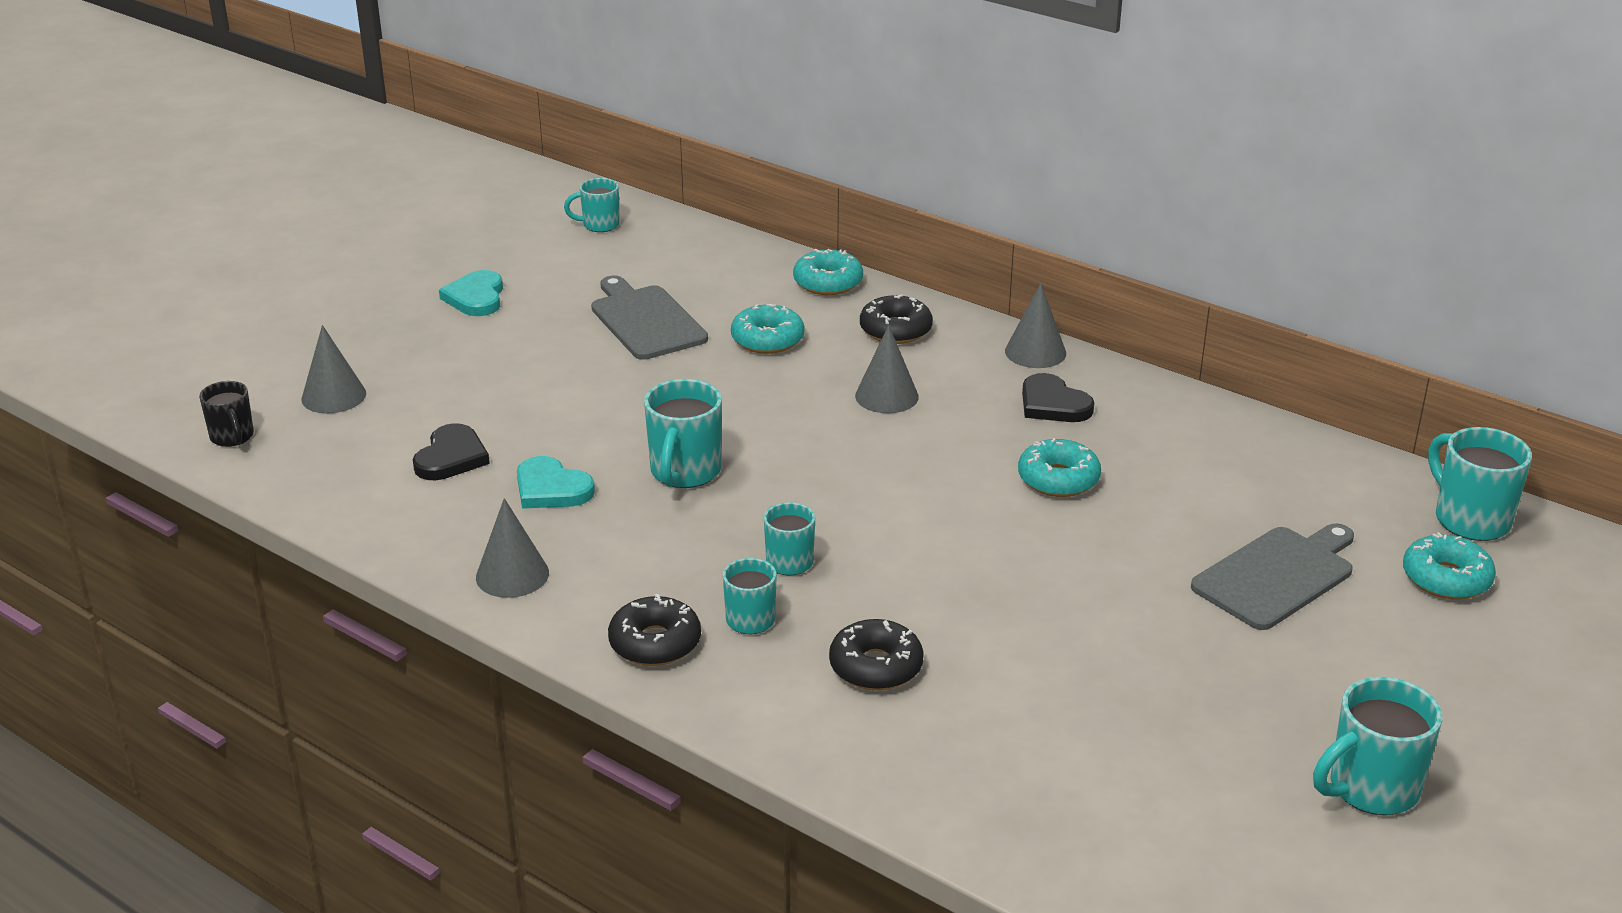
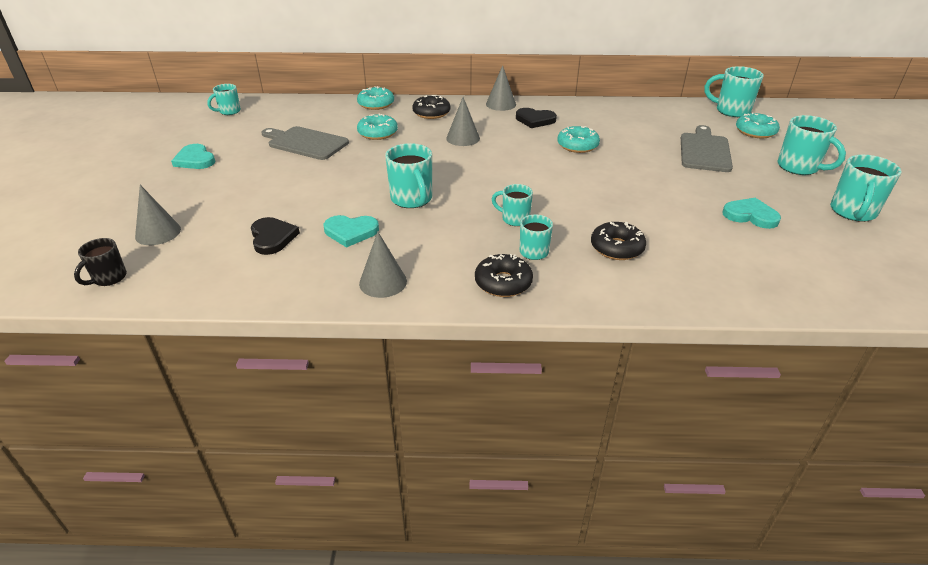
camera: 35 degrees left, 5 degrees up
(232, 437) = (108, 278): black mug -> black mug turned 90 degrees clockwise
(1170, 714) = (750, 215): none -> turquoise heart
(1412, 676) = (799, 168): none -> turquoise mug

